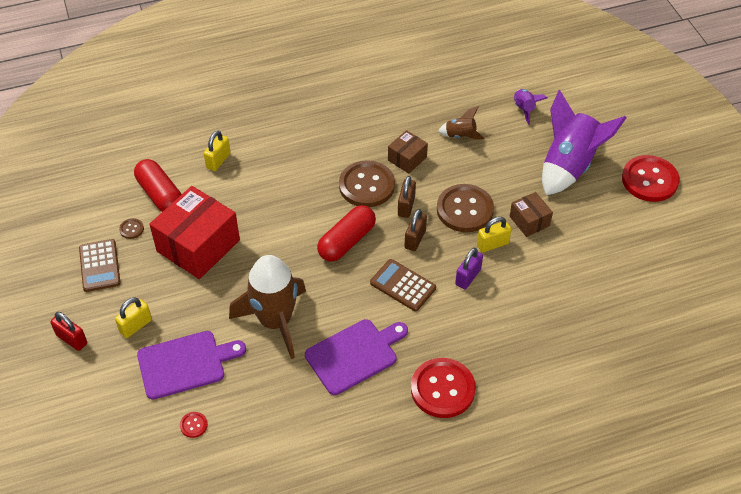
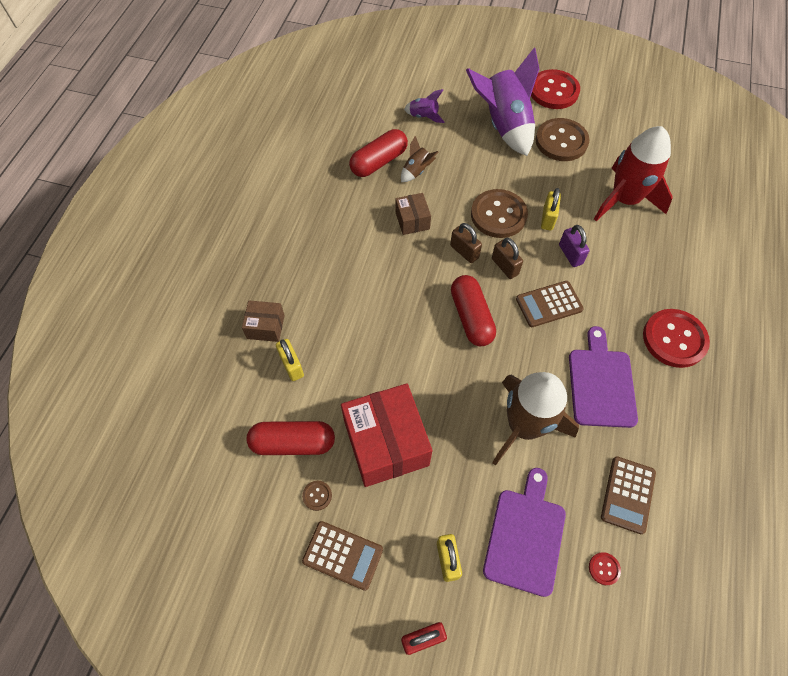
camera: 55 degrees left, 10 degrees up
(266, 415) = (627, 494): none -> brown calculator
(366, 185) = (419, 266): brown button -> brown button (561, 141)
(446, 108) = (379, 162): none -> red capsule
(529, 221) = (541, 182): brown box -> brown box (266, 326)
(567, 289) = (624, 199): none -> red rocket

